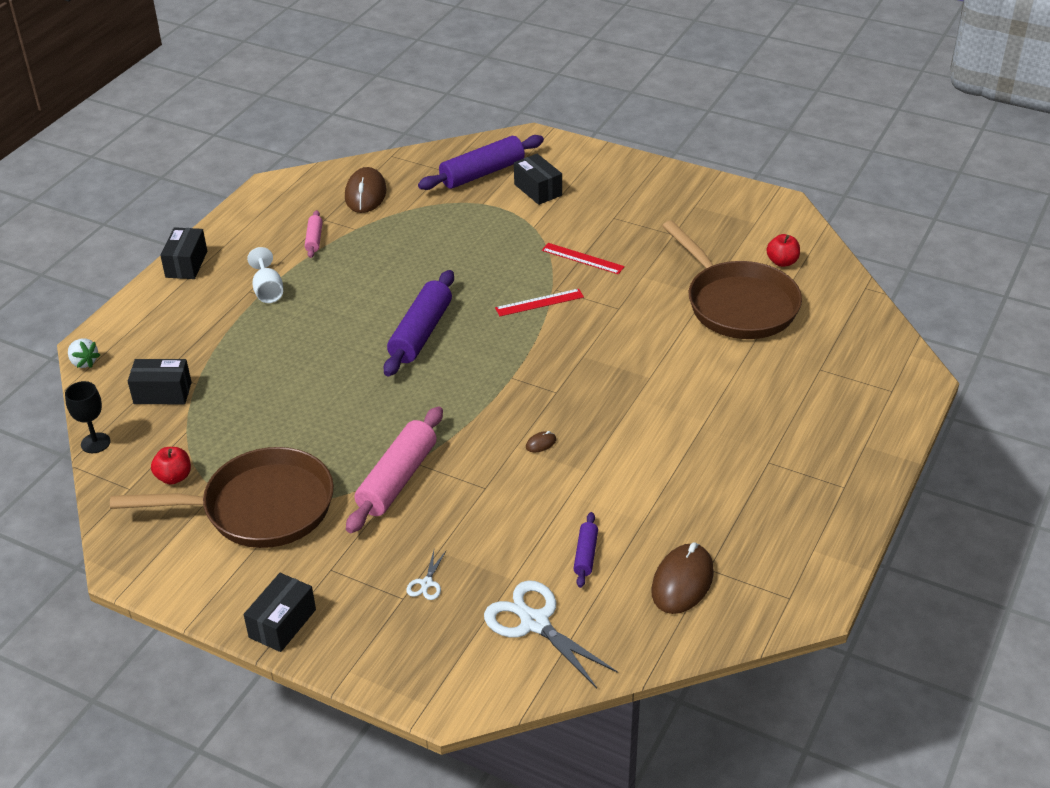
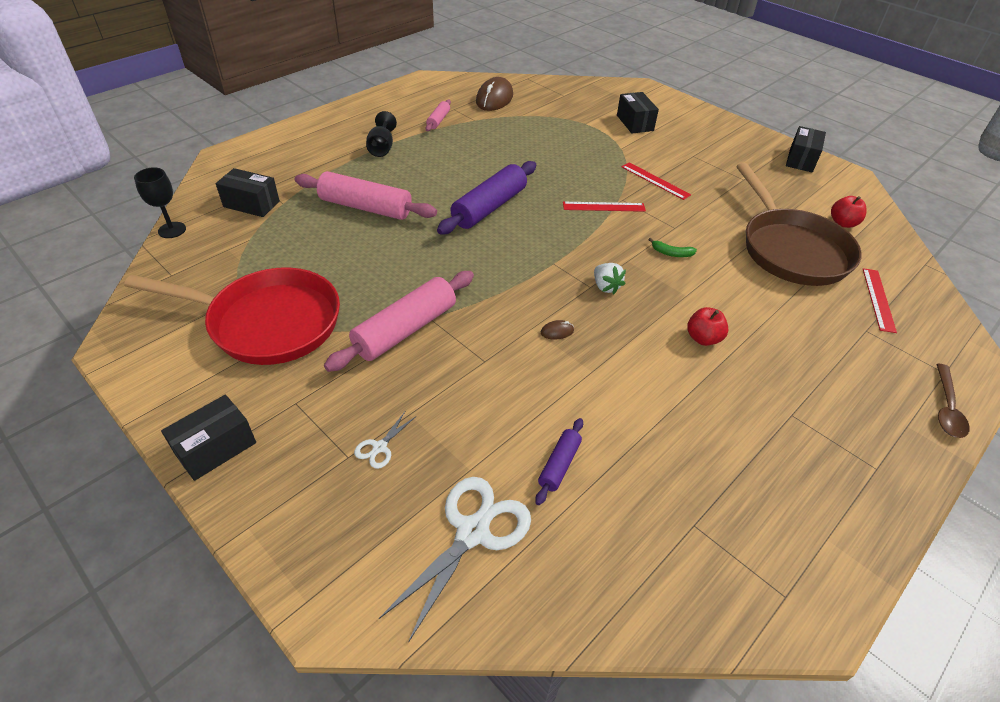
camera: 15 degrees right, 5 degrees up
(84, 362) = (209, 167): white strawberry -> white strawberry (606, 287)
(174, 477) = (214, 275): red apple -> red apple (703, 338)
(186, 264) = (332, 117): black box -> black box (801, 160)
(260, 508) = (267, 323): brown pan -> red pan
(268, 290) = (382, 148): white goblet -> black goblet
(289, 366) = (366, 207): none -> pink rolling pin
(482, 173) = (593, 103): purple rolling pin -> none
(535, 623) = (472, 532): white scissors -> white scissors turned 60 degrees clockwise
(623, 337) = (671, 253): none -> green banana
(682, 582) = (658, 533): brown mouse -> none
(826, 335) = (878, 299): none -> red ruler
(895, 422) = (946, 408): none -> brown spoon

